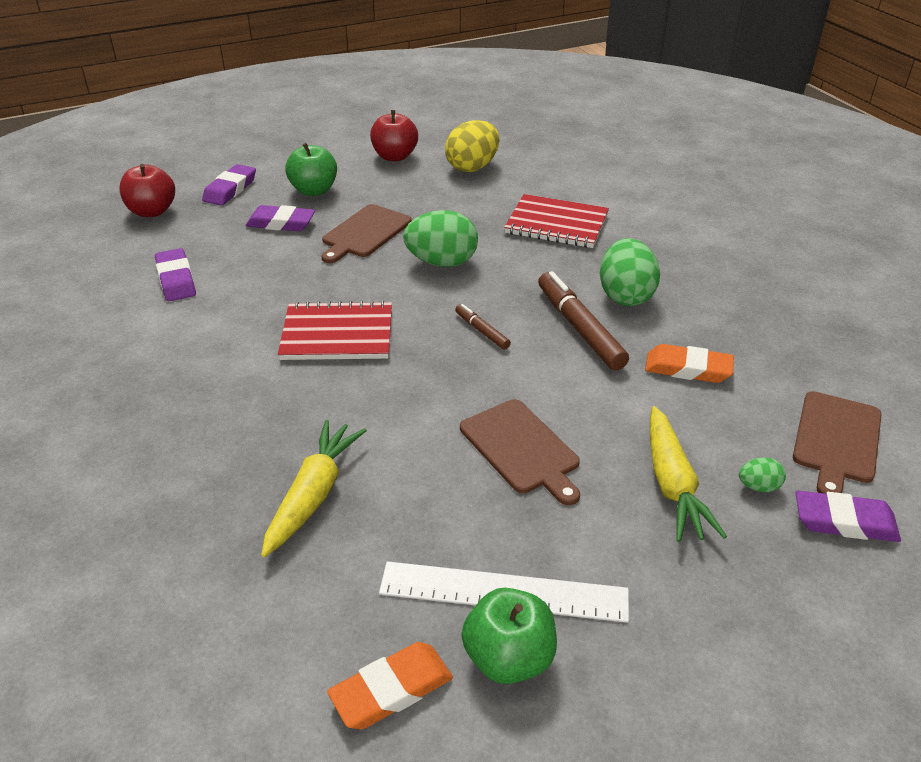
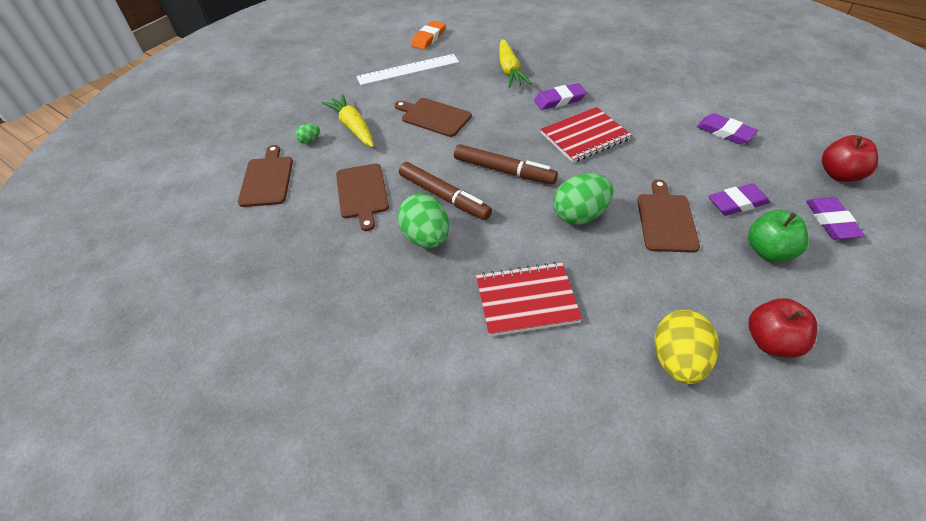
camera: 155 degrees right, 10 degrees up
(482, 331) = (504, 170): brown marker -> brown marker, size x1.96
(508, 658) = (395, 56): green apple -> none
(688, 369) = (362, 193): orange eraser -> brown cutting board
(844, 522) = (266, 139): purple eraser -> purple eraser (559, 100)

